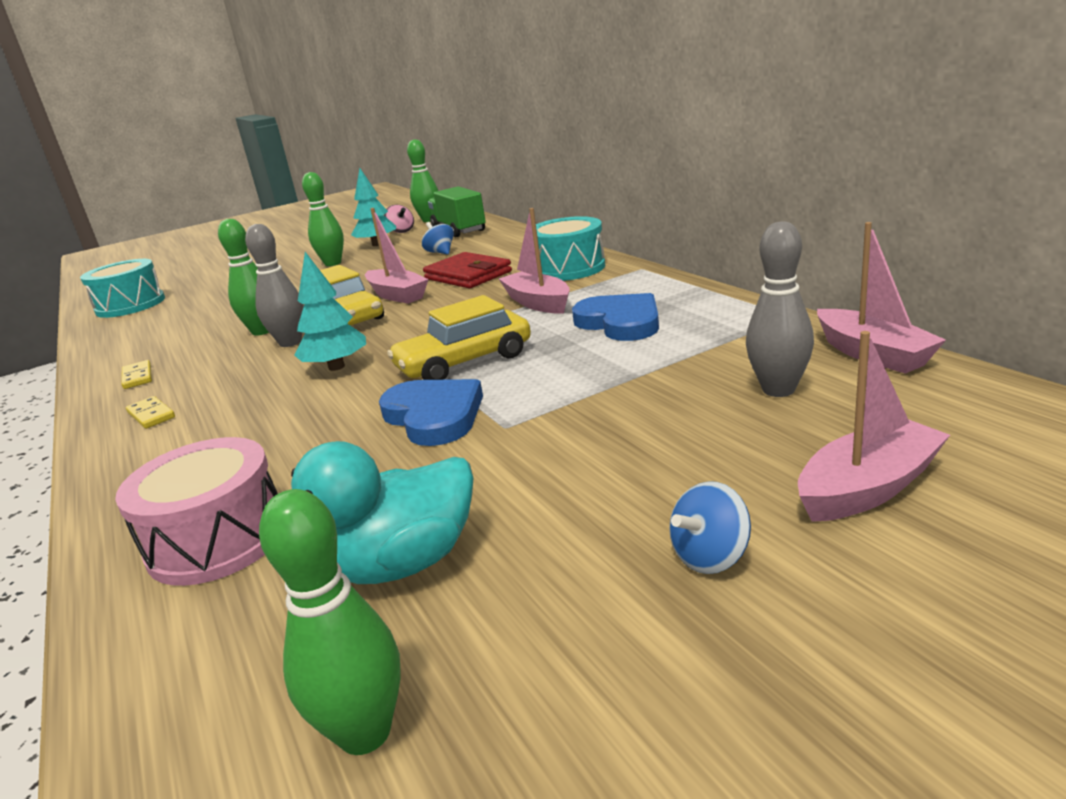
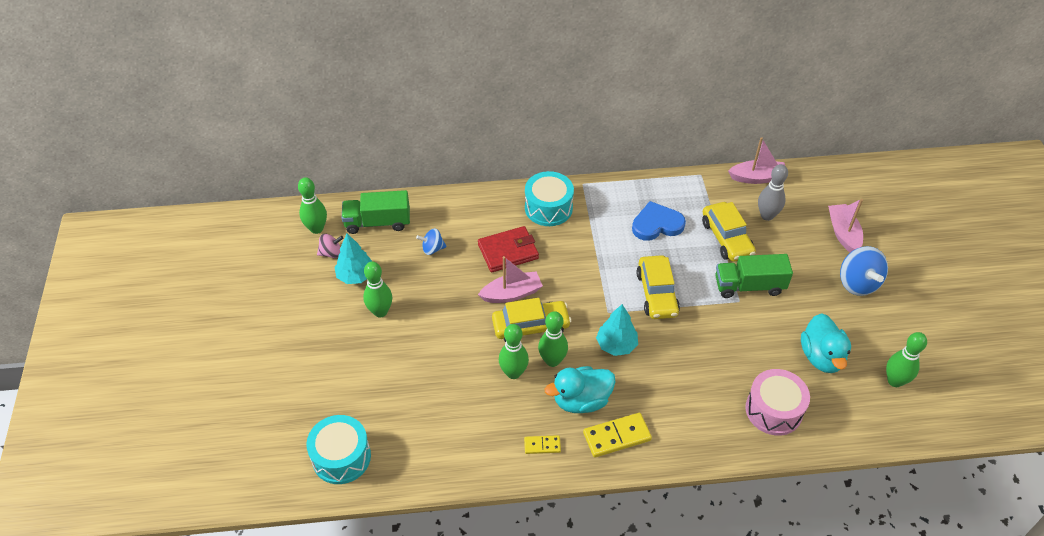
camera: 70 degrees left, 25 degrees up
(151, 415) = (617, 436): yellow domino -> yellow domino, size x1.75
(220, 376) = (581, 400): none -> turquoise duck
(290, 342) = (552, 360): grey bowling pin -> green bowling pin
(434, 416) = (711, 320): blue heart -> none
(538, 303) = (596, 241): pink boat -> none
(554, 425) = (749, 286): none -> green truck
(659, 374) = (726, 238): none -> yellow car
(710, 557) = (857, 283): blue spinning top -> blue spinning top, size x1.77

